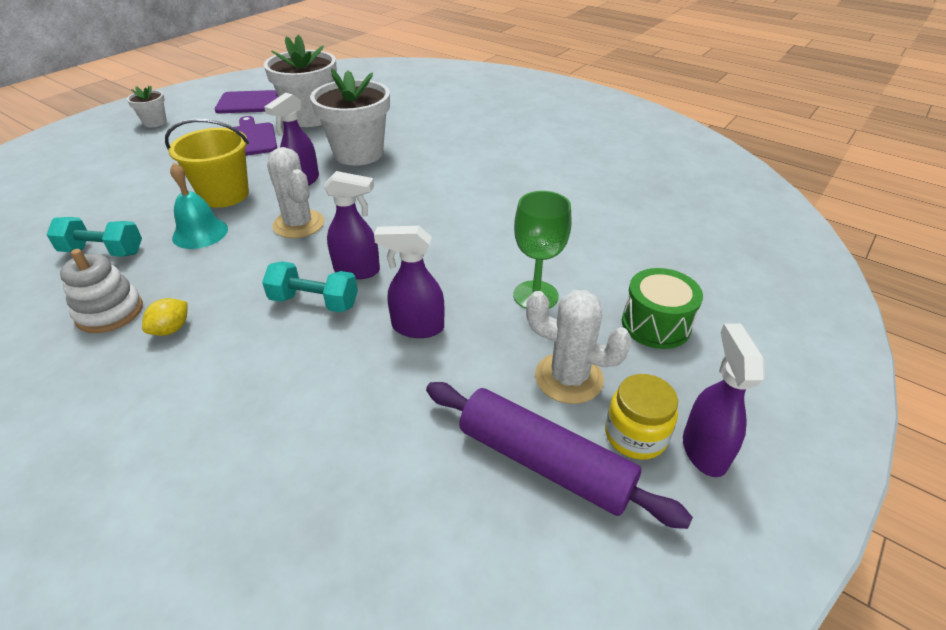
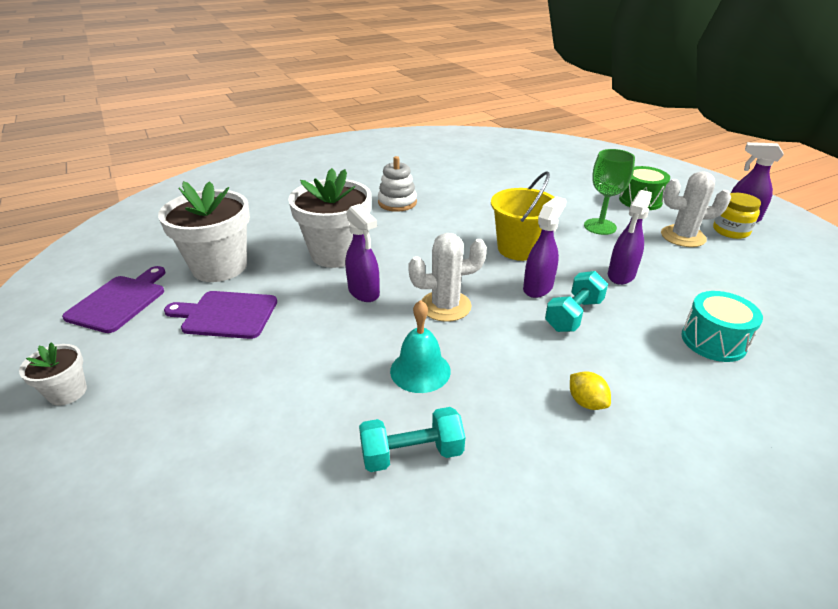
camera: 65 degrees left, 5 degrees down
(103, 251) = (412, 454): turquoise dumbbell -> turquoise dumbbell turned 45 degrees clockwise
(110, 312) = (542, 448): white stacking toy -> white stacking toy (397, 202)
(224, 195) = (349, 346): yellow bucket -> yellow bucket (519, 249)
(301, 420) = (713, 341): none -> turquoise drum
(544, 462) = (751, 261): purple rolling pin -> none
(568, 378) = (683, 236): white cactus -> white cactus turned 45 degrees clockwise

